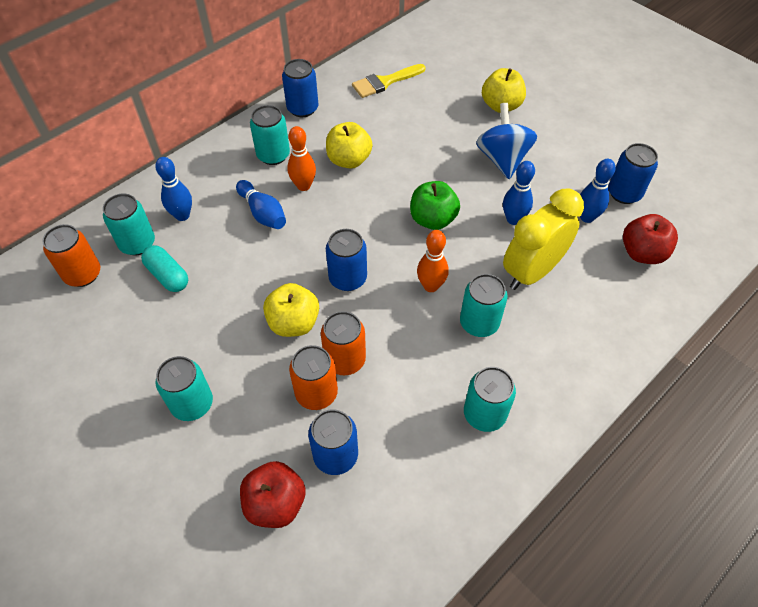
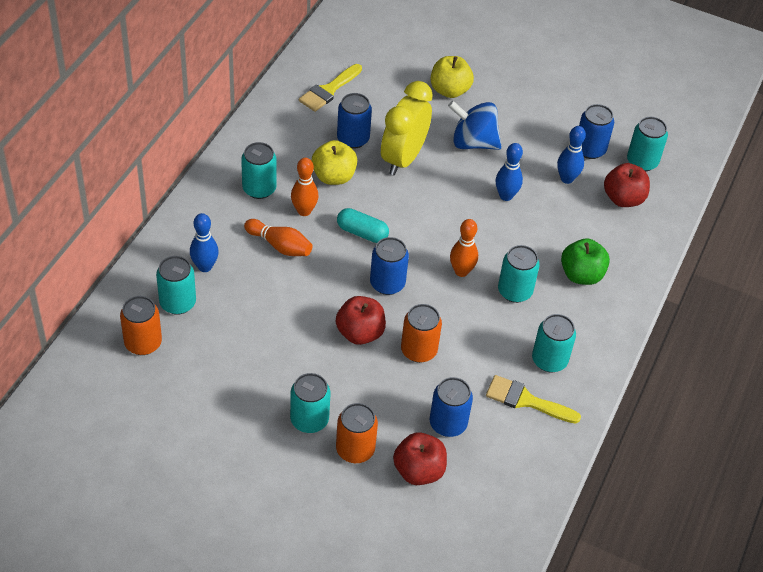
camera: 25 degrees left, 5 degrees down
(167, 276) = (224, 323): turquoise capsule -> turquoise capsule (362, 233)
(263, 213) = (280, 245): blue bowling pin -> orange bowling pin
(293, 323) = (360, 333): yellow apple -> red apple
(302, 108) = (262, 135): blue can -> blue can (353, 139)
(316, 393) = (408, 382): orange can -> orange can (355, 449)
(433, 219) = (436, 213): green apple -> green apple (581, 275)
(436, 455) = (526, 400): none -> yellow brush
(502, 159) = (473, 142): blue spinning top -> blue spinning top turned 45 degrees counterclockwise
(532, 272) = (540, 238): yellow clock -> yellow clock (403, 158)
(678, 219) = (642, 162): none -> turquoise can

